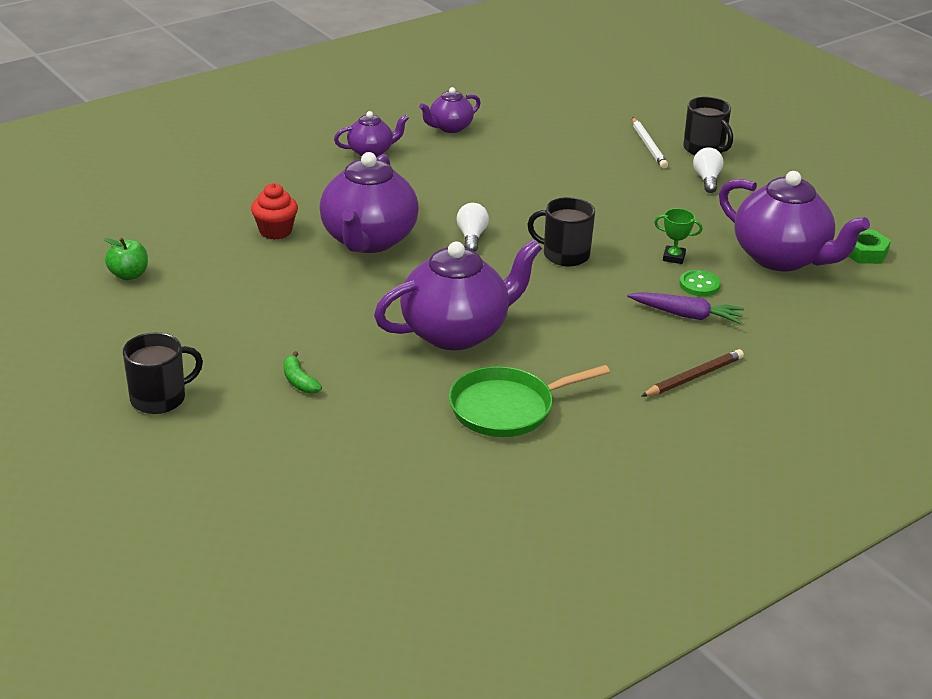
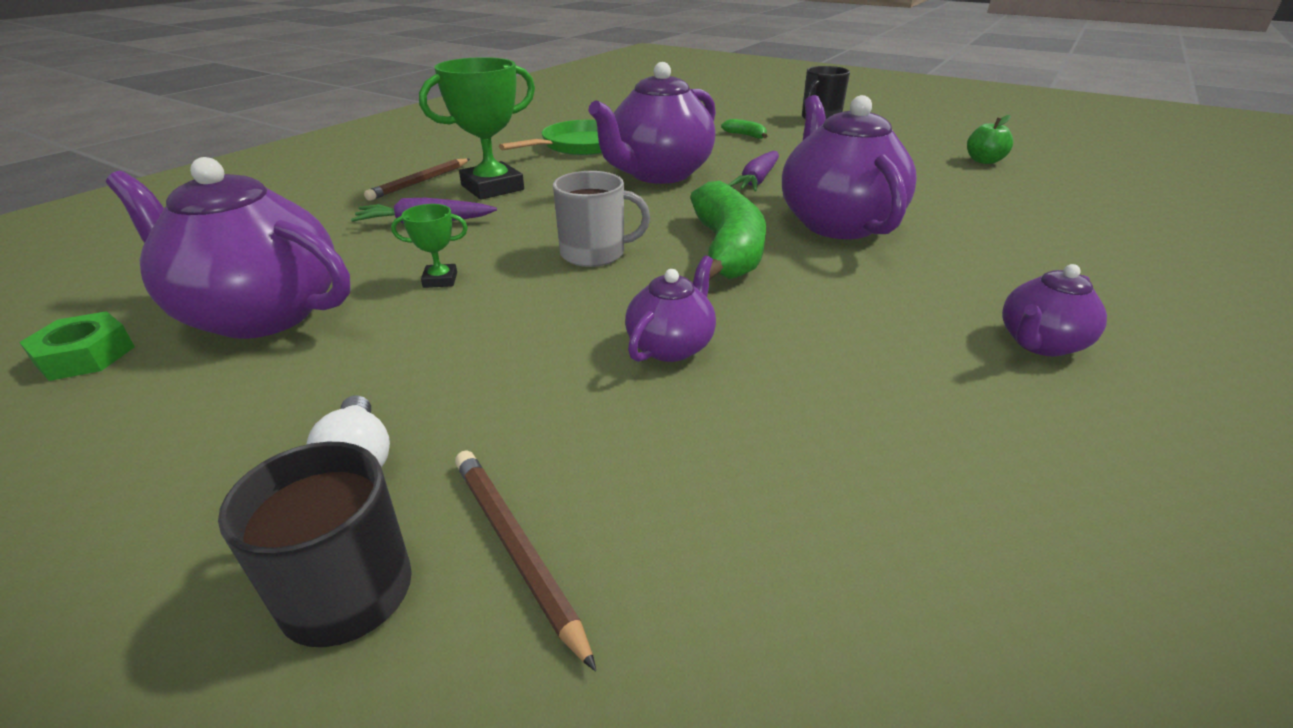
camera: 160 degrees right, 0 degrees up
(275, 231) = (942, 212): red cupcake -> none
(374, 300) = (757, 180): none -> purple carrot
(450, 127) = (1014, 453): purple teapot -> purple teapot (671, 346)
(471, 237) = (727, 249): white light bulb -> green banana
(564, 255) = (595, 253): black mug -> grey mug
(623, 350) = (492, 188): none -> green trophy
(648, 145) = (516, 548): white pencil -> brown pencil
(699, 285) = (405, 254): green button -> none

